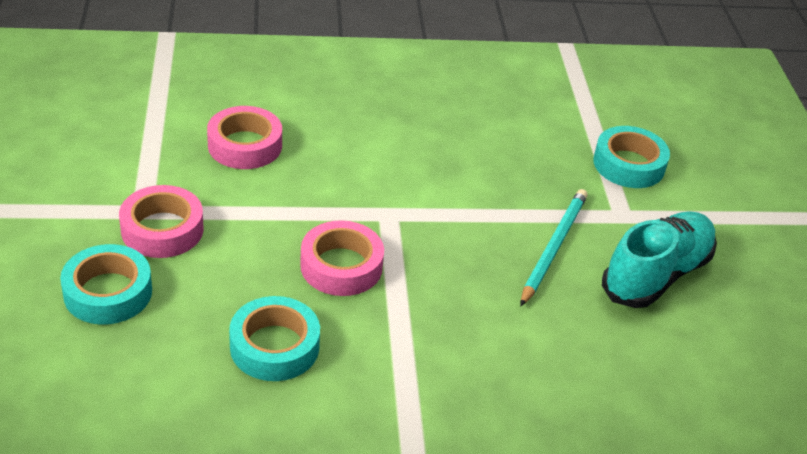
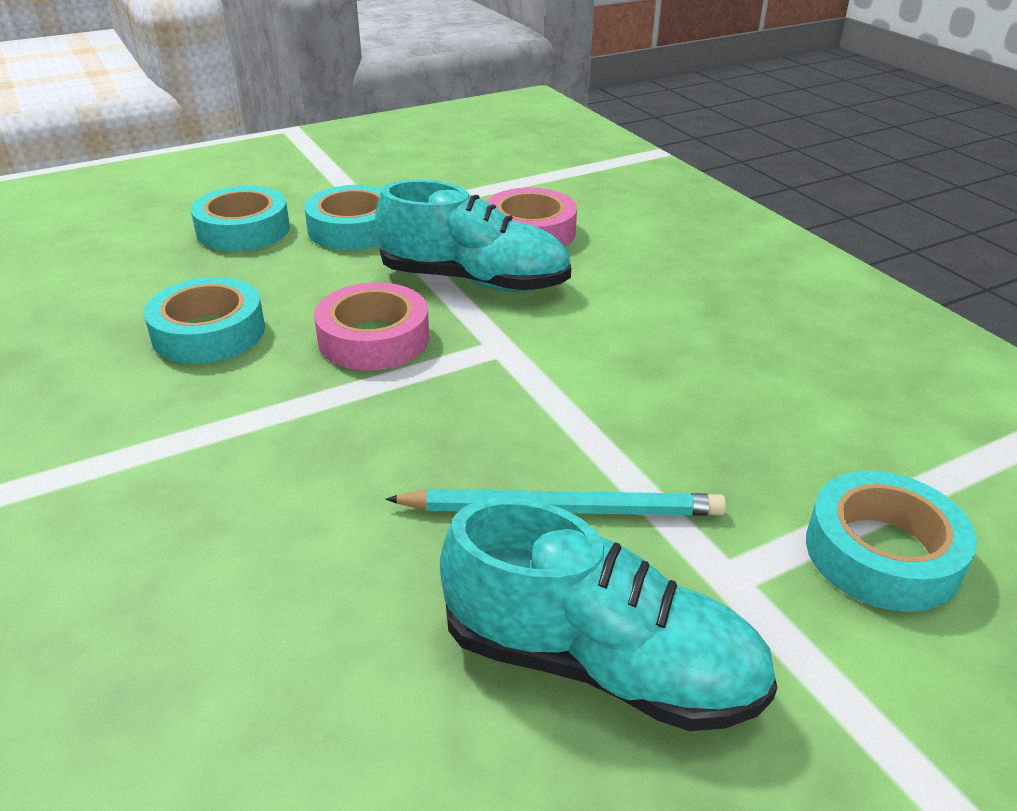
camera: 70 degrees right, 5 degrees down
(162, 229) = (353, 229): pink tape -> turquoise tape
(297, 196) = (474, 281): none -> turquoise shoe

